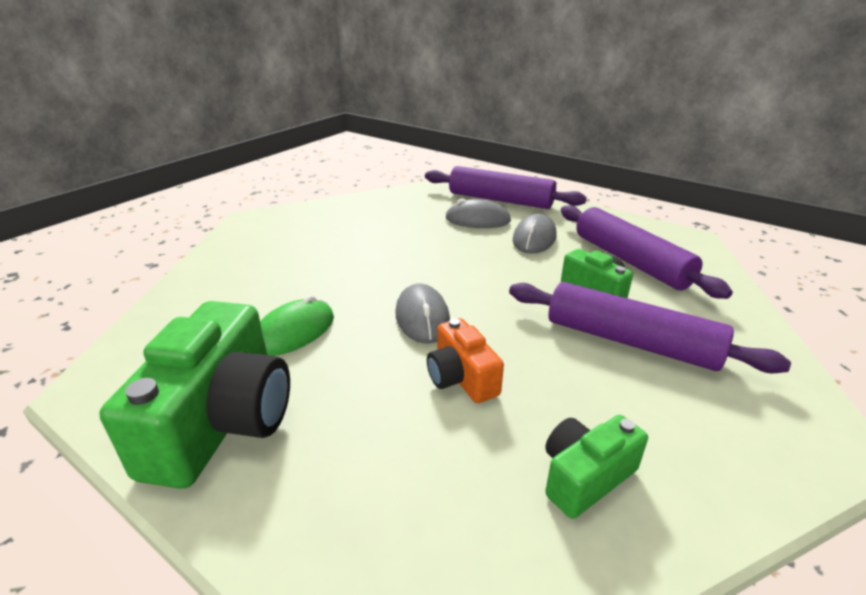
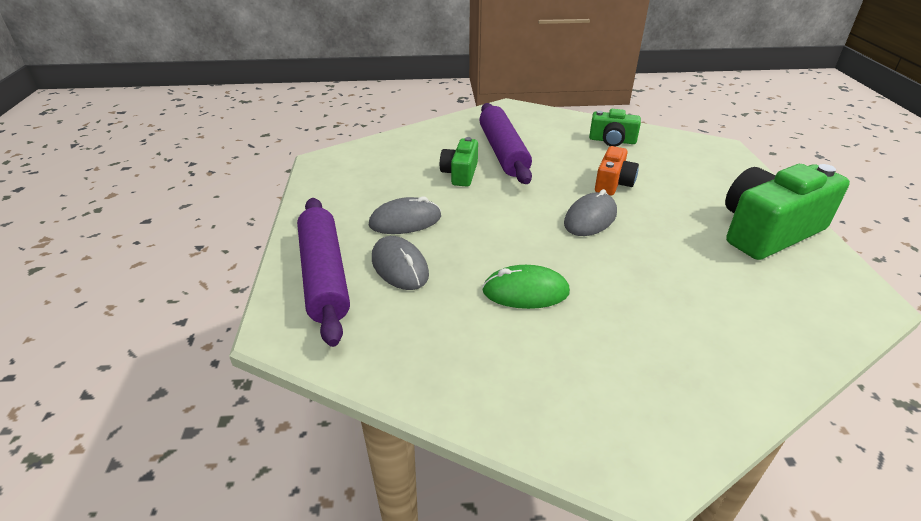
camera: 130 degrees left, 5 degrees up
(294, 332) = (691, 258): green mouse -> green mouse (525, 291)
(630, 261) = (396, 173): purple rolling pin -> none

